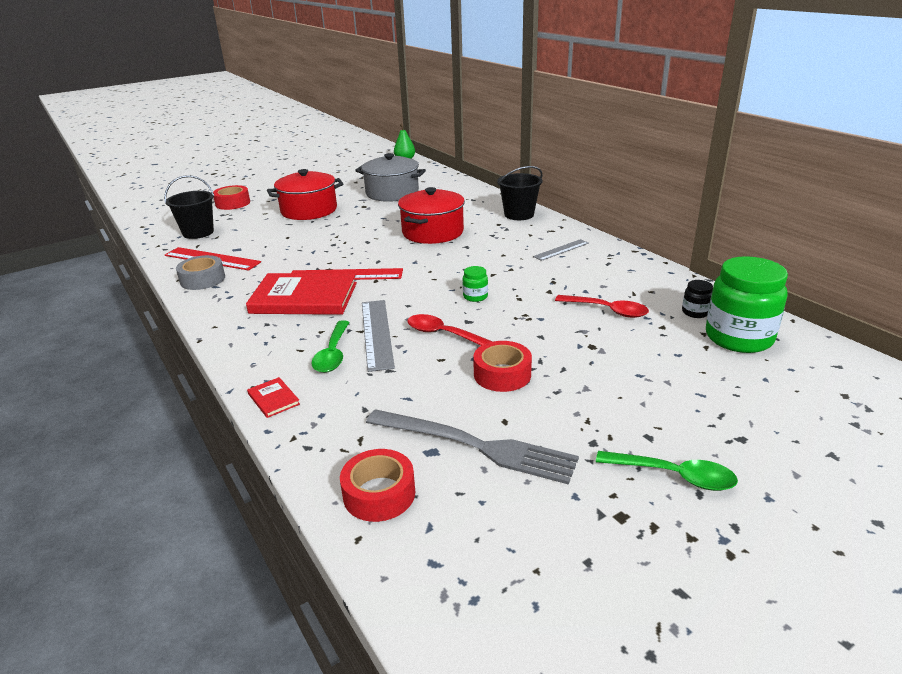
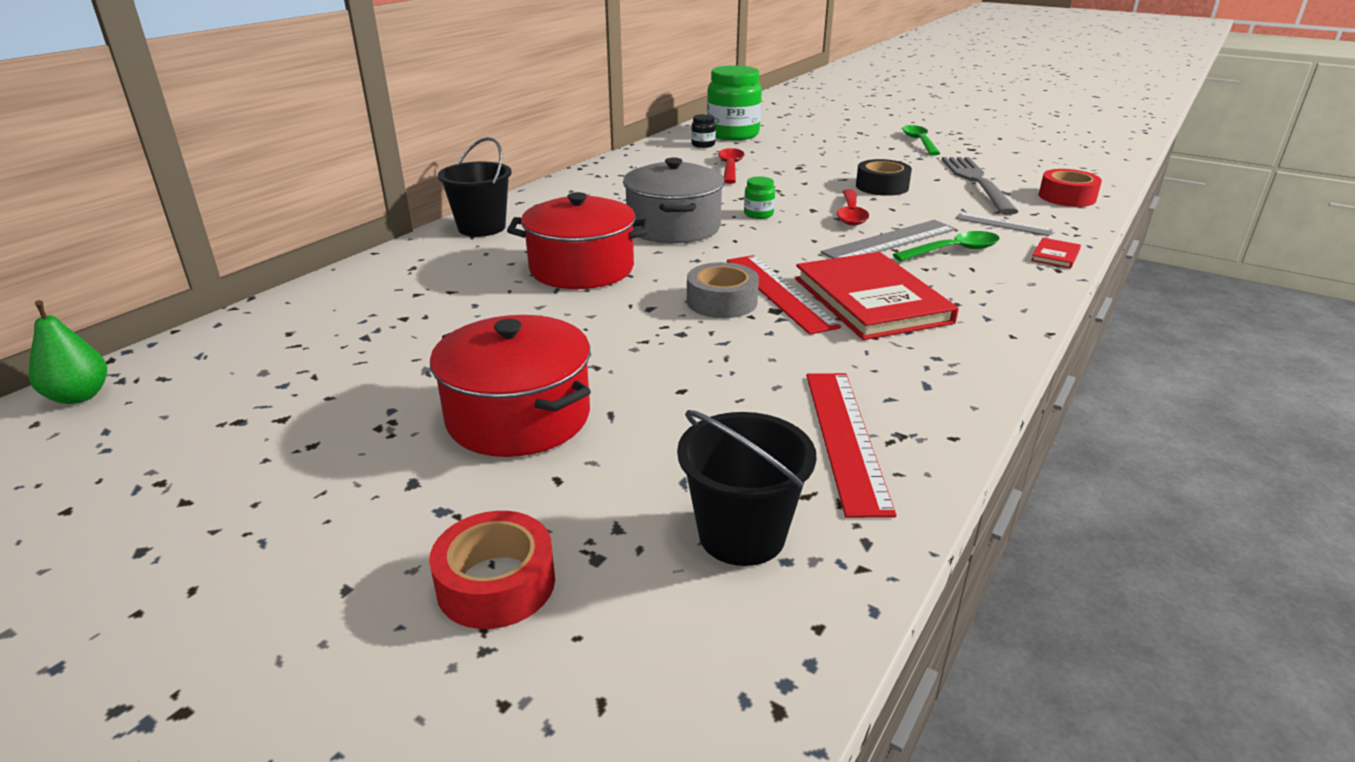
camera: 115 degrees left, 0 degrees up
(202, 279) = (923, 408): grey tape -> grey tape (722, 302)
(392, 193) = (378, 347): grey pot -> grey pot (673, 227)
(502, 374) = (882, 186): red tape -> black tape
(561, 250) = (599, 194): grey ruler -> grey ruler (1003, 224)

